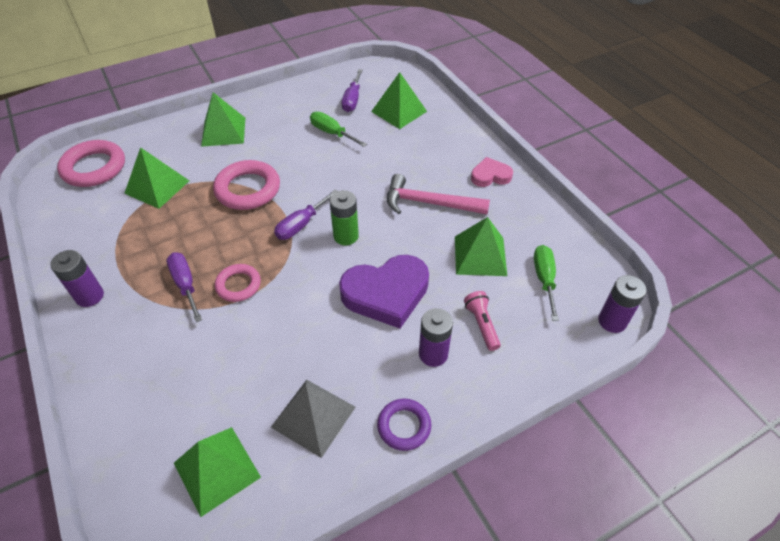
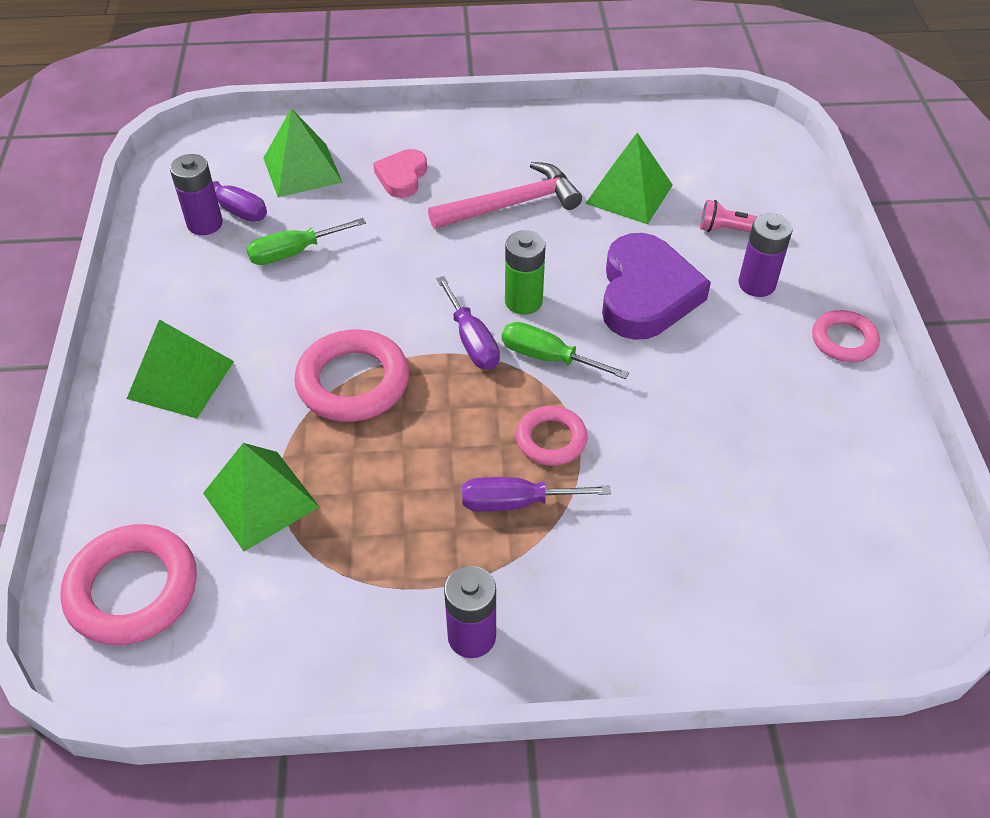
camera: 65 degrees left, 0 degrees up
(217, 469) = (845, 529): green pyramid -> none
(313, 416) = (803, 416): grey pyramid -> none
(404, 426) = (844, 340): purple ring -> pink ring
(429, 203) = (512, 204): pink hammer -> pink hammer turned 150 degrees counterclockwise
(490, 176) = (499, 136): pink heart -> pink heart (402, 177)
(544, 279) = (692, 159): green screwdriver -> green screwdriver (548, 357)
(612, 321) = (773, 136): purple battery -> purple battery (205, 224)

